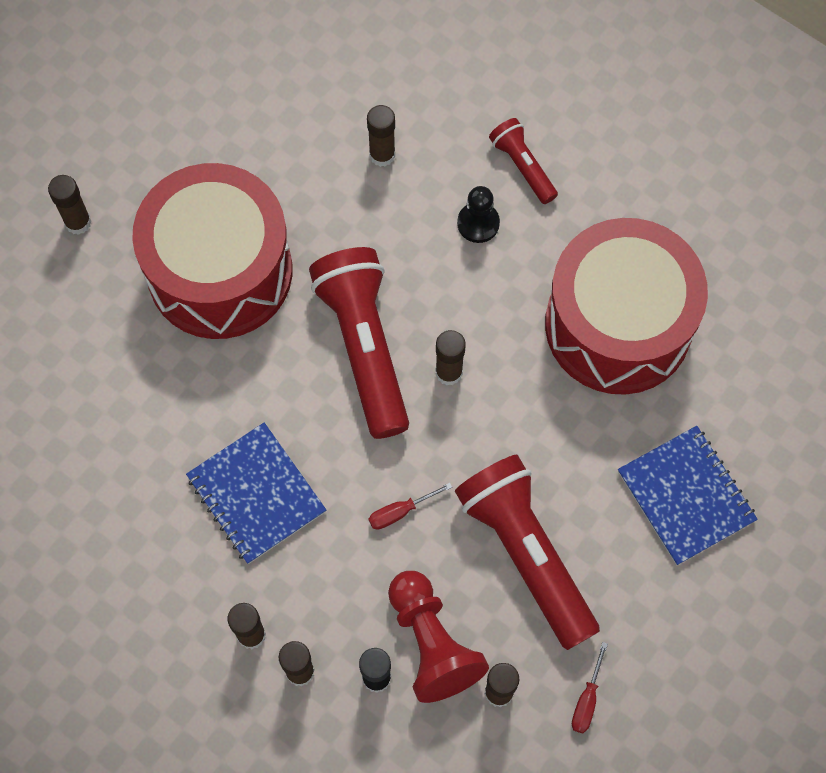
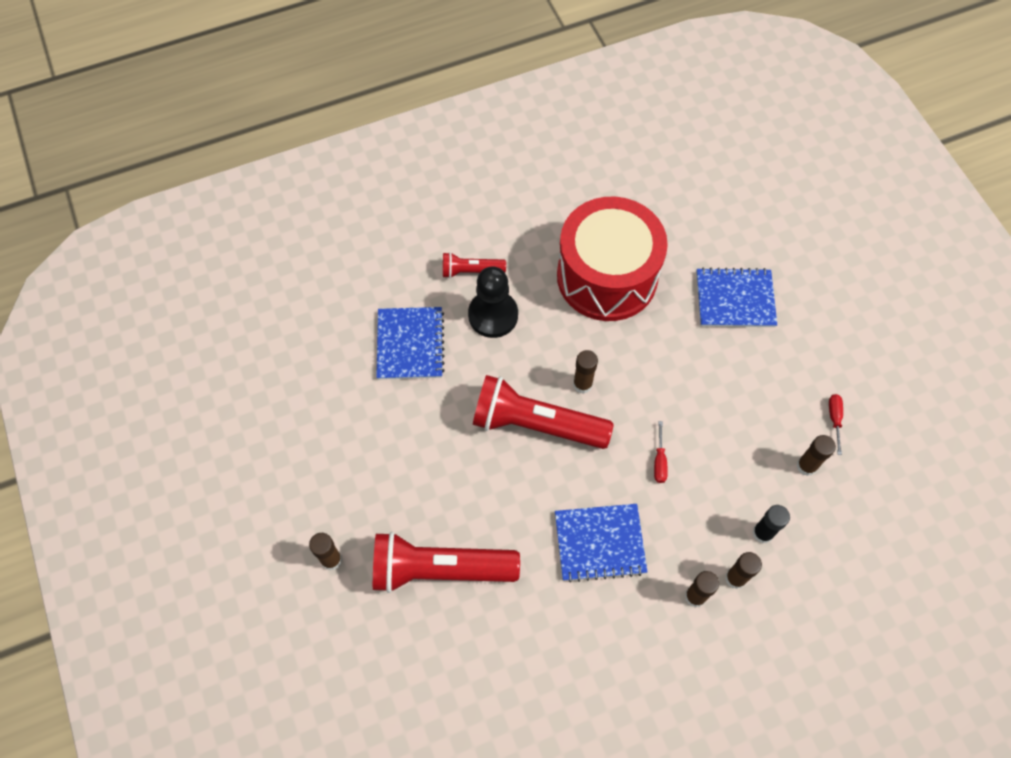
camera: 60 degrees left, 5 degrees down
(220, 271) = (428, 485): red drum -> none
(382, 155) = (410, 344): brown glue stick -> blue notebook
(431, 643) = (756, 488): red pawn -> none
(478, 223) = (493, 315): black pawn -> black pawn, size x1.65
(526, 554) = (726, 404): red flashlight -> red flashlight (440, 569)
(587, 700) = (834, 419): red screwdriver -> red screwdriver turned 135 degrees counterclockwise

